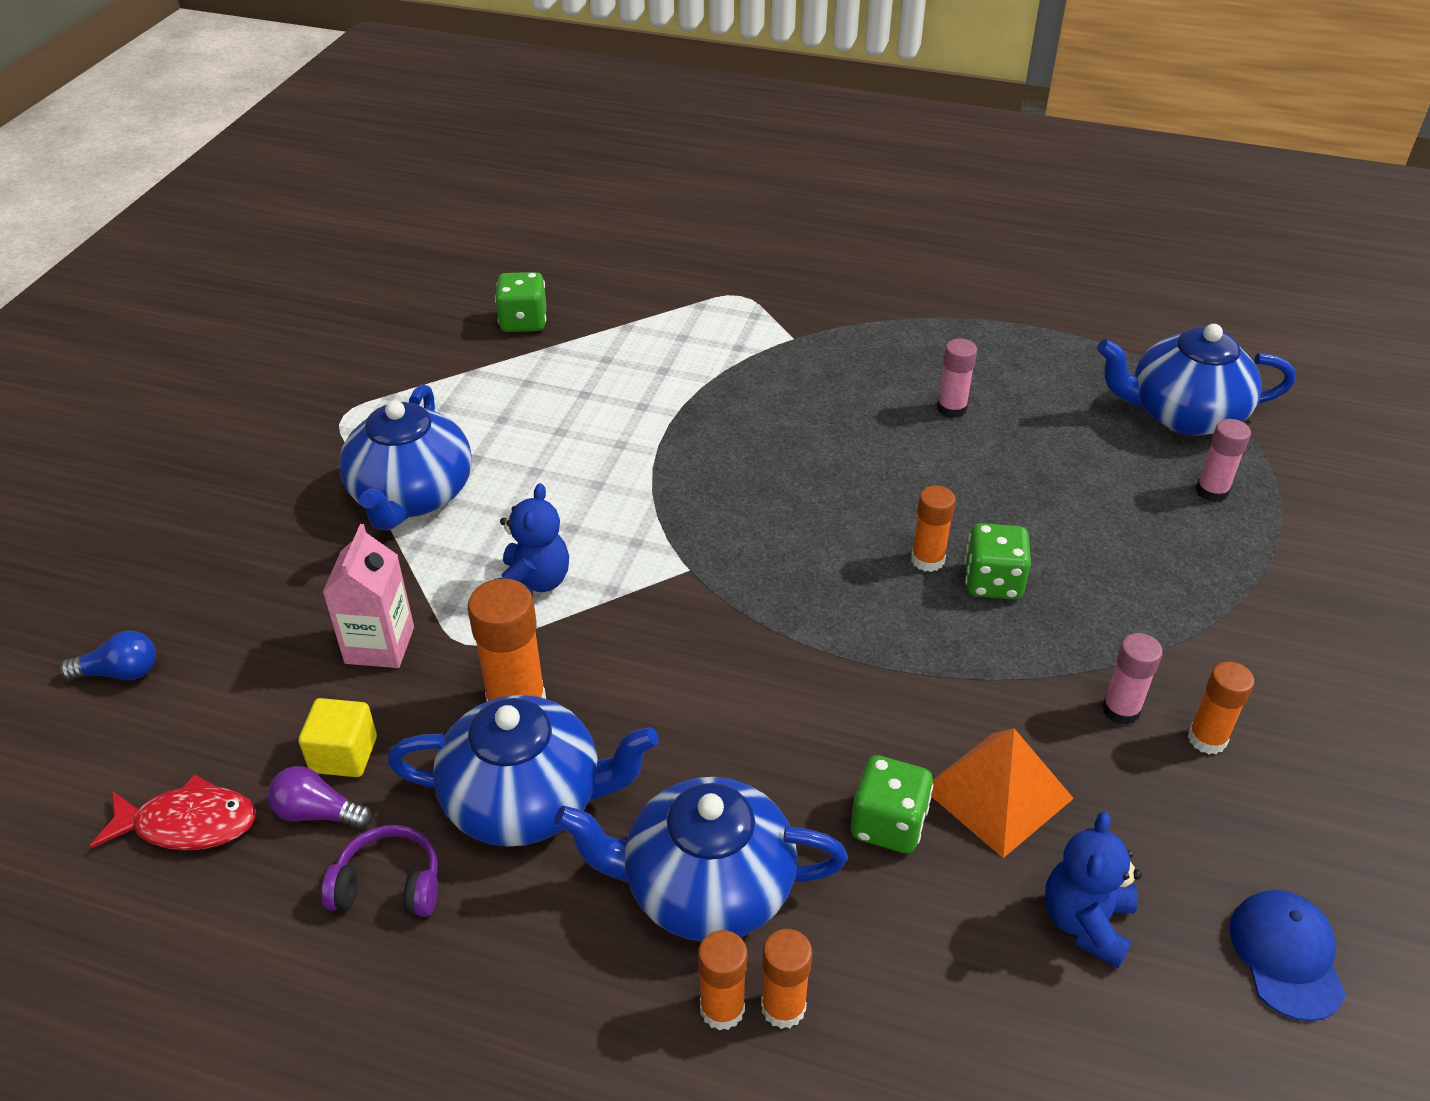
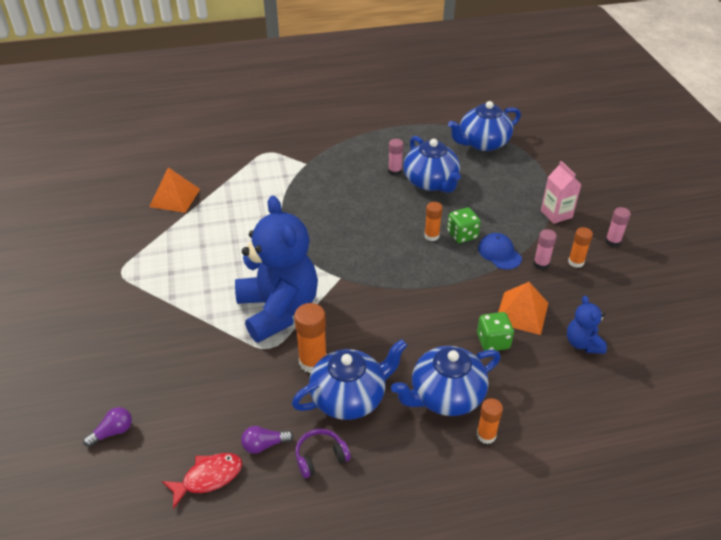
camera: 30 degrees left, 0 degrees up
(120, 672) = (113, 432): blue light bulb -> purple light bulb
(344, 754) = (255, 416): yellow cube -> none
(379, 645) = (231, 365): pink carton -> pink carton (556, 214)
(411, 496) = (188, 296): blue teapot -> blue teapot (431, 182)
(523, 322) = (175, 197): green dice -> orange pyramid
(534, 583) = (278, 310): blue teddy bear -> blue teddy bear, size x2.21
(783, 1007) = (506, 423): orange glue stick -> none
(1211, 491) = (514, 170): pink glue stick -> pink glue stick (612, 241)
(1286, 955) = (650, 324): blue cap -> blue cap (499, 253)

